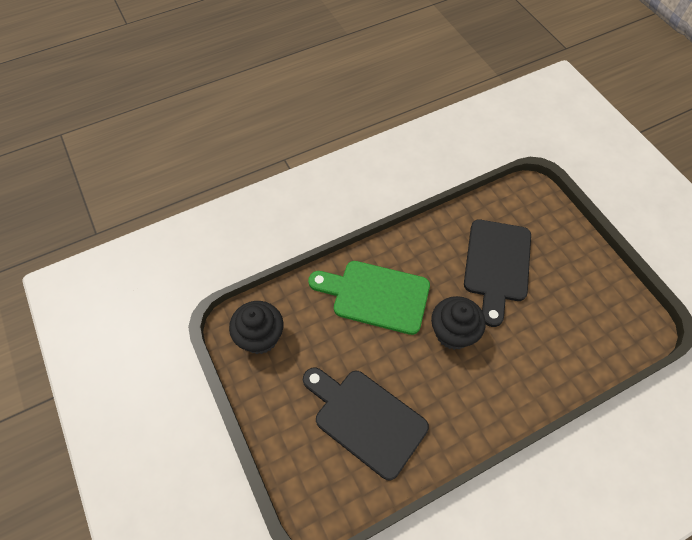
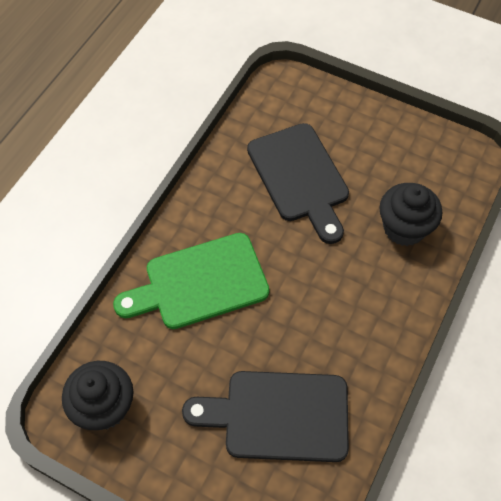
camera: 35 degrees left, 0 degrees up
(453, 333) = (304, 272): black cupcake -> black cupcake (404, 228)

